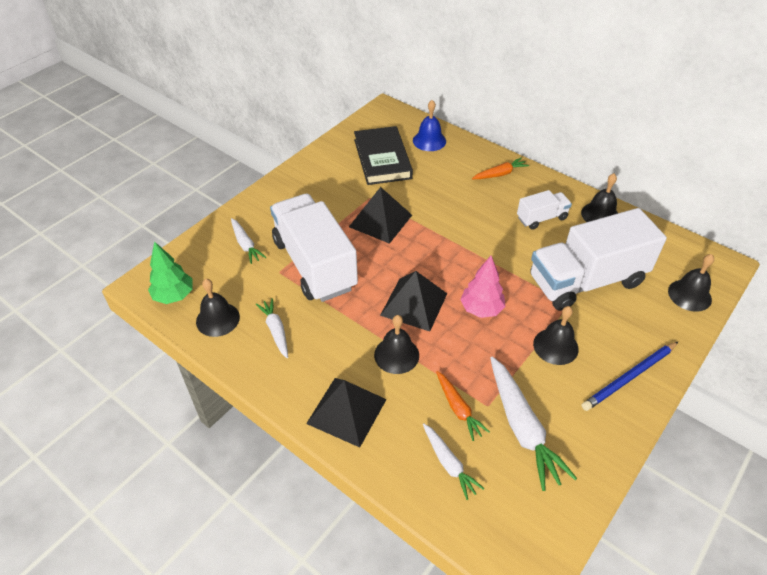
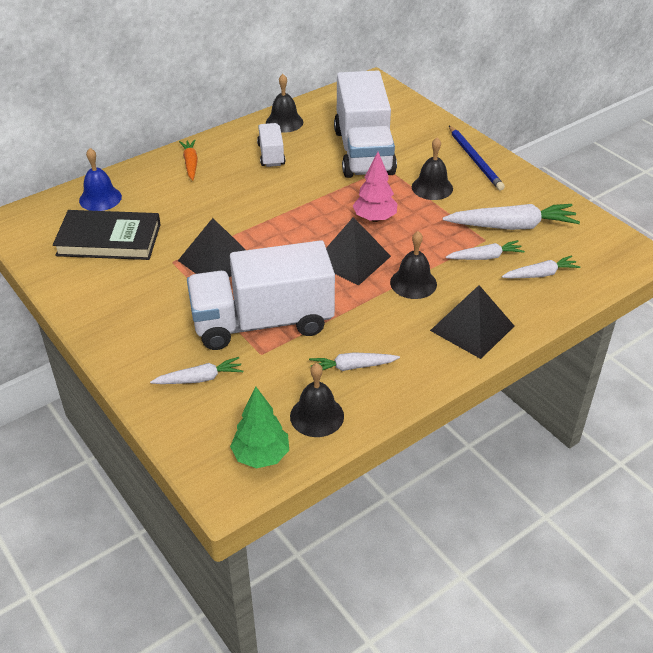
camera: 75 degrees left, 5 degrees down
(458, 409) = (485, 257): orange carrot -> white carrot
(689, 295) = (400, 107): black bell -> none

